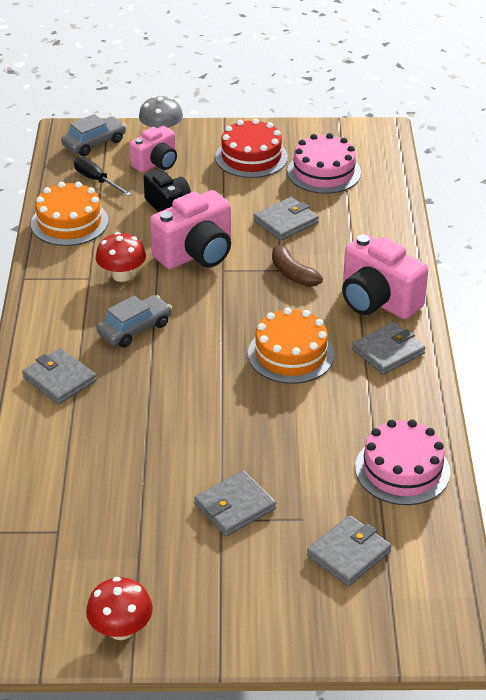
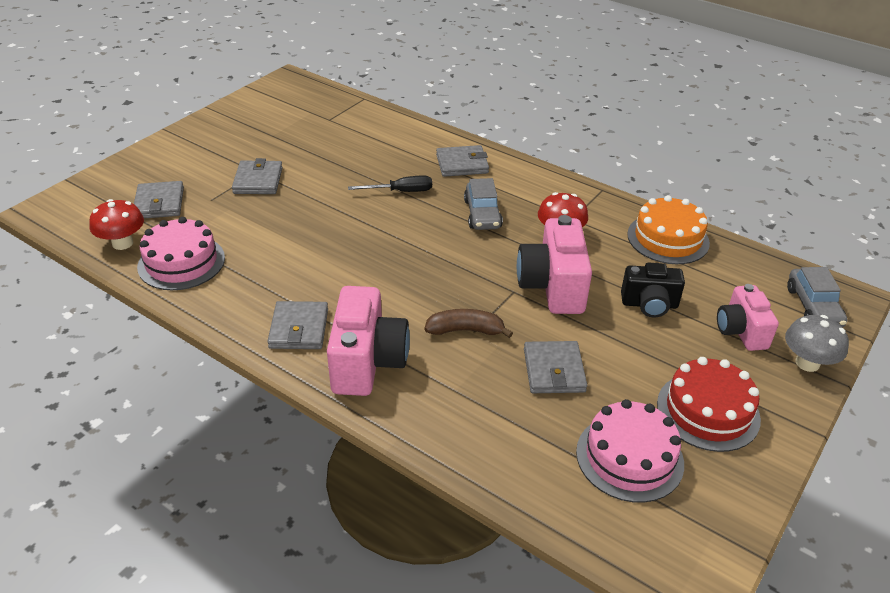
camera: 125 degrees right, 0 degrees up
(96, 180) = (733, 280): black screwdriver -> black screwdriver (401, 191)
(121, 629) = (235, 113): red mushroom -> red mushroom (122, 243)
(291, 354) = (363, 274): orange cake -> none
(377, 301) = (367, 362): pink camera -> pink camera turned 105 degrees clockwise

